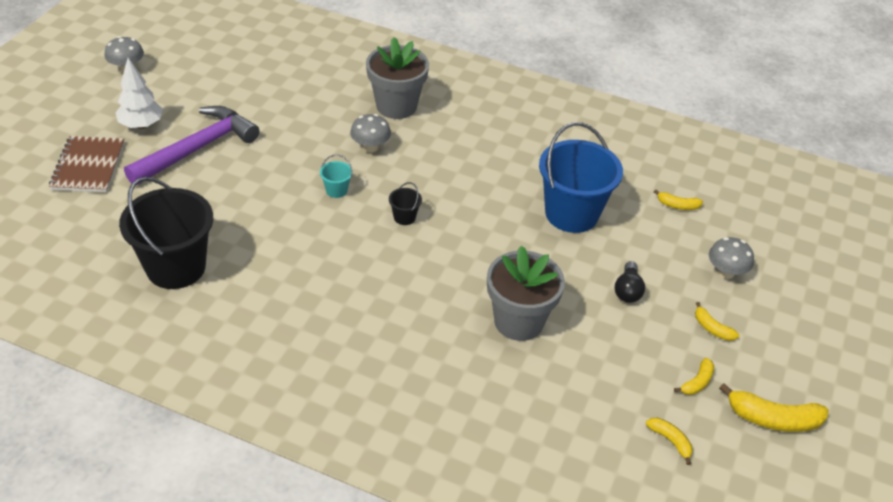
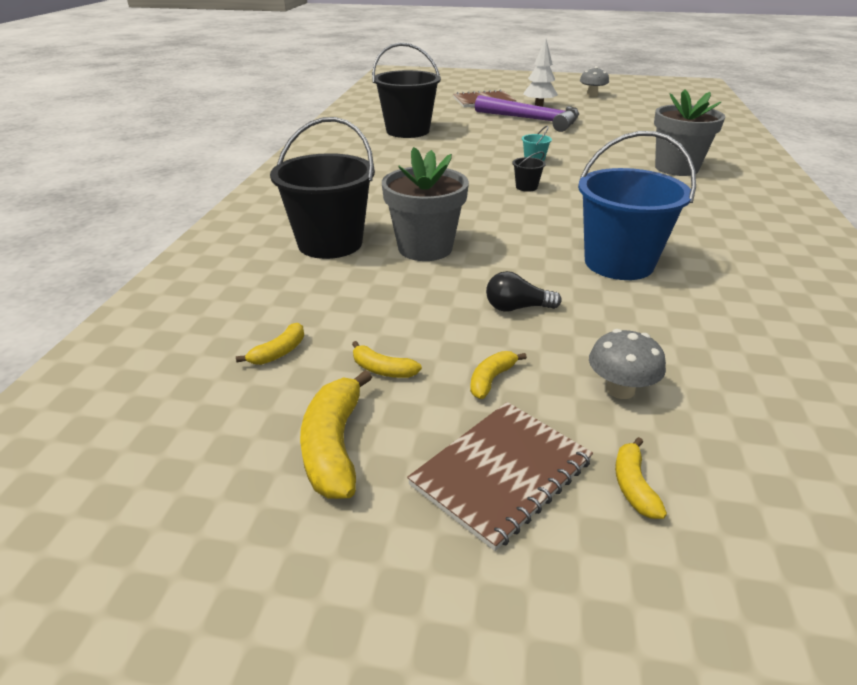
camera: 80 degrees right, 10 degrees down
(370, 147) = (604, 165): grey mushroom -> none
(491, 388) = (330, 243): none -> black bucket
(677, 205) = (724, 338): yellow banana -> yellow banana (633, 486)
(795, 346) = (501, 473): none -> brown notebook

